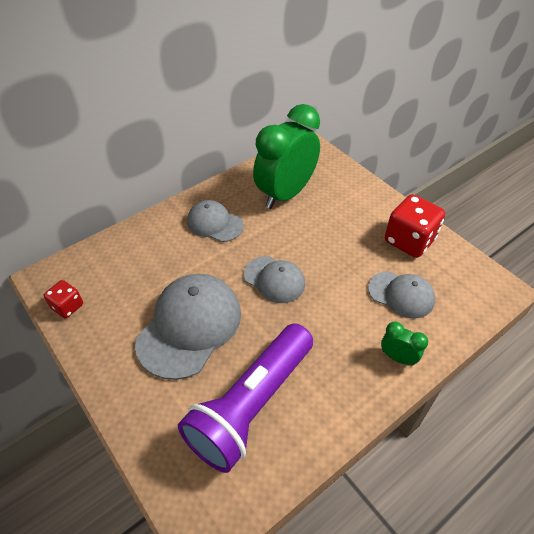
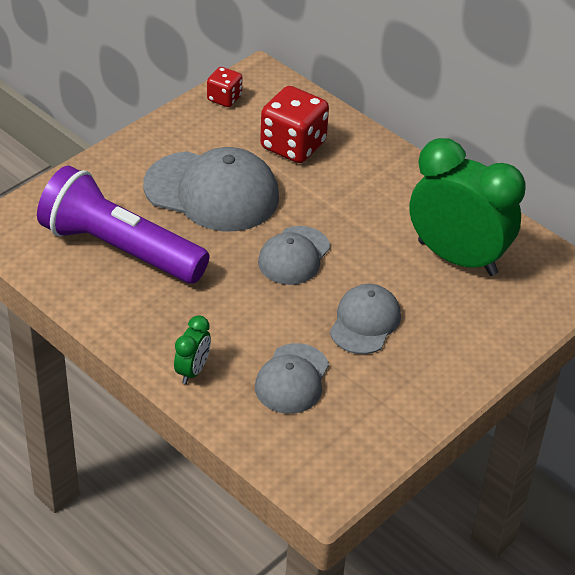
camera: 80 degrees right, 5 degrees down
(215, 223) = (378, 193): grey cap -> grey cap (365, 322)
(409, 241) = (396, 393): red dice -> red dice (293, 145)

